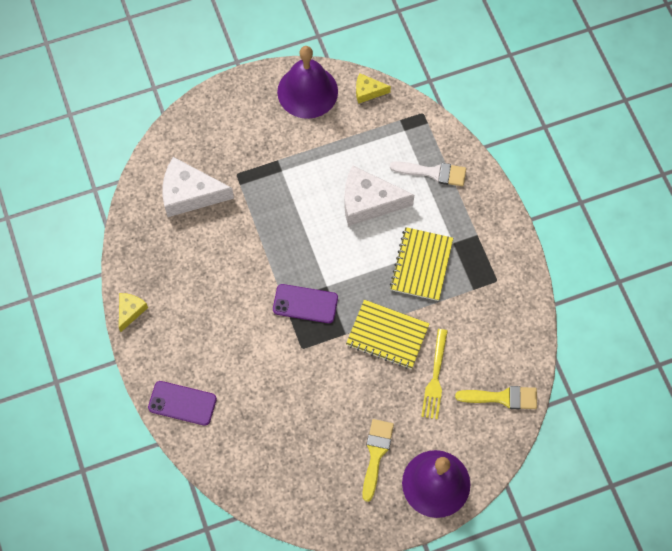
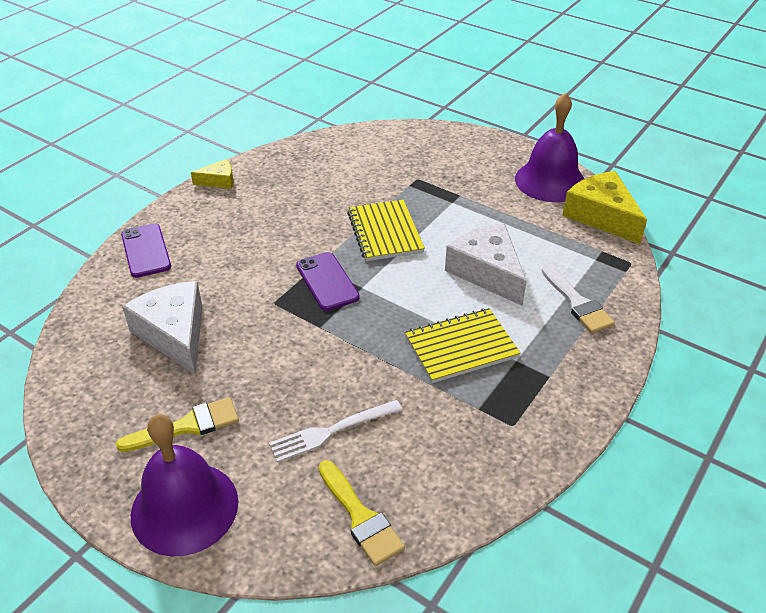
camera: 55 degrees right, 25 degrees down
(190, 194) = (368, 163): white cheese -> white cheese (174, 334)
(368, 91) = (601, 216): yellow cheese -> yellow cheese, size x1.93
(387, 335) = (348, 361): yellow notebook -> yellow notebook (385, 232)
(435, 377) = (332, 431): yellow fork -> white fork

